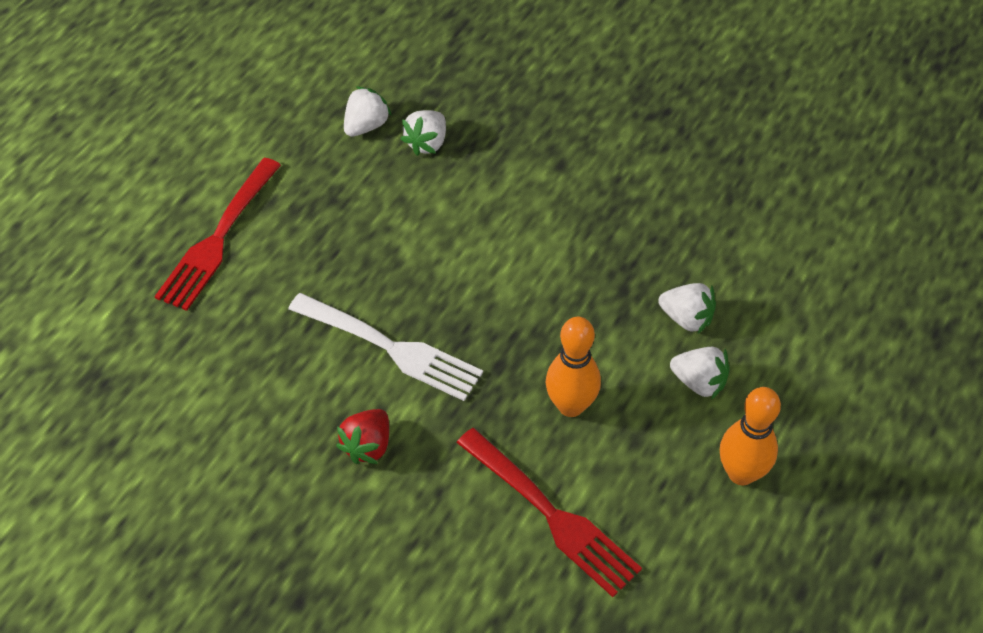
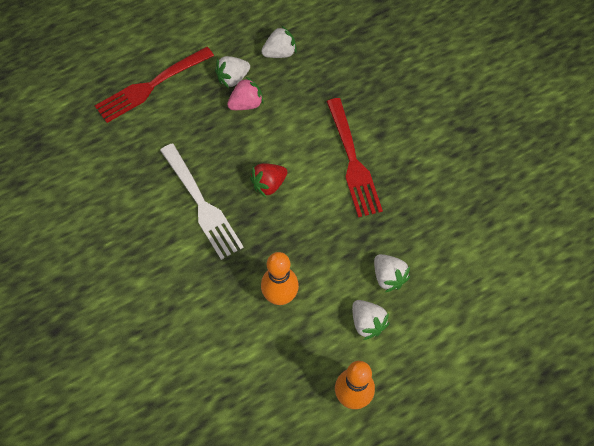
camera: 30 degrees right, 10 degrees up
(365, 204) = (246, 104): none -> pink strawberry
(368, 446) = (150, 258): red strawberry -> red strawberry (269, 184)
(427, 143) = (308, 81): white strawberry -> white strawberry (233, 78)
(550, 514) = (222, 357): red fork -> red fork (352, 160)

